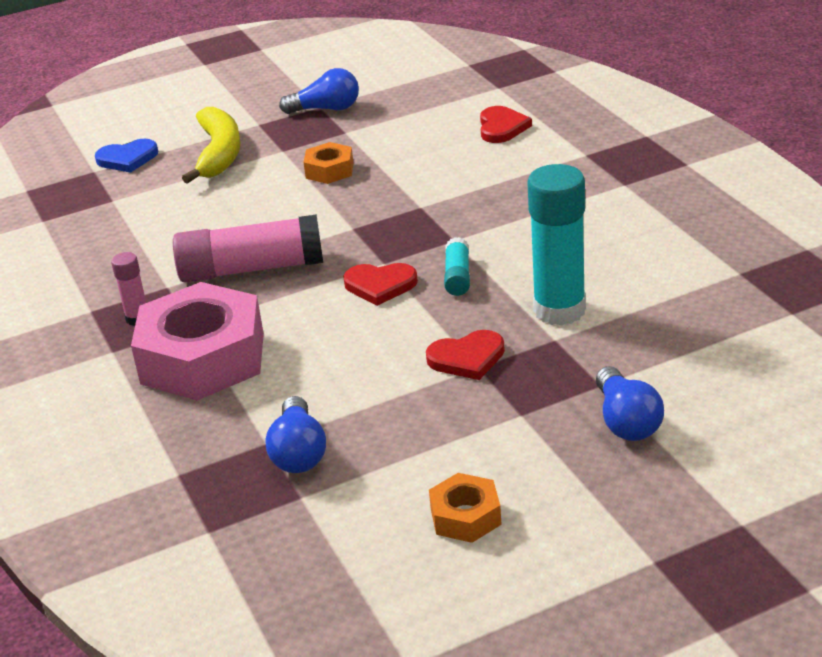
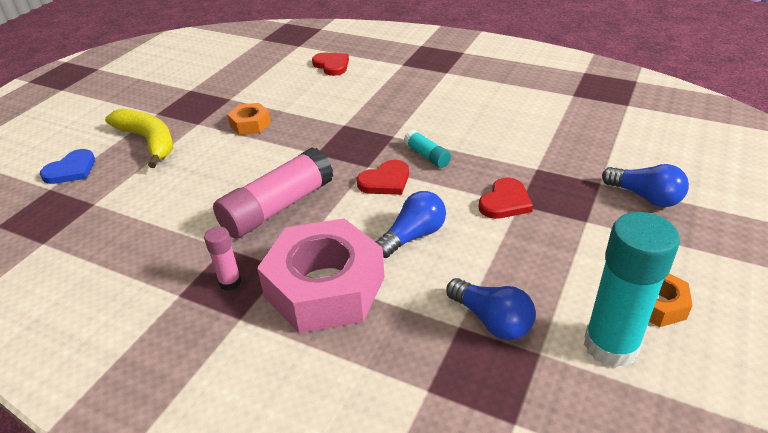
camera: 40 degrees left, 5 degrees up
(326, 109) = (197, 89): blue light bulb -> blue light bulb (413, 236)
(559, 310) = (514, 151): turquoise glue stick -> turquoise glue stick (610, 346)

